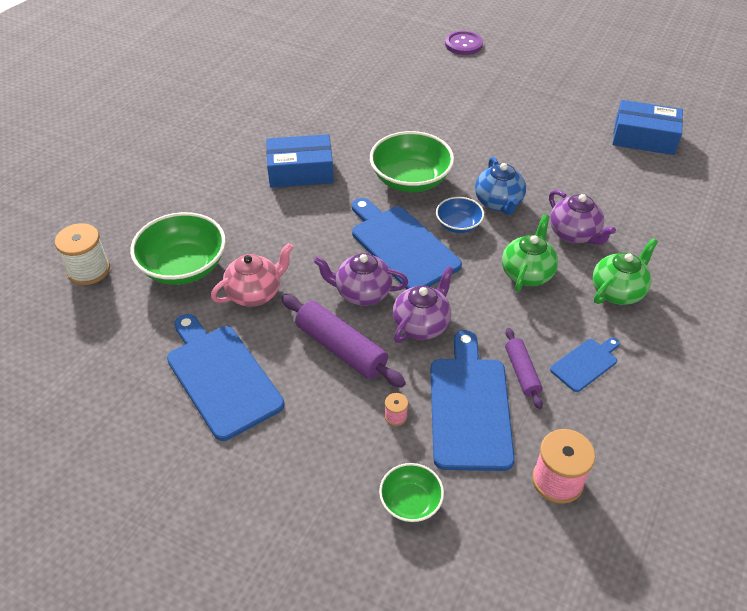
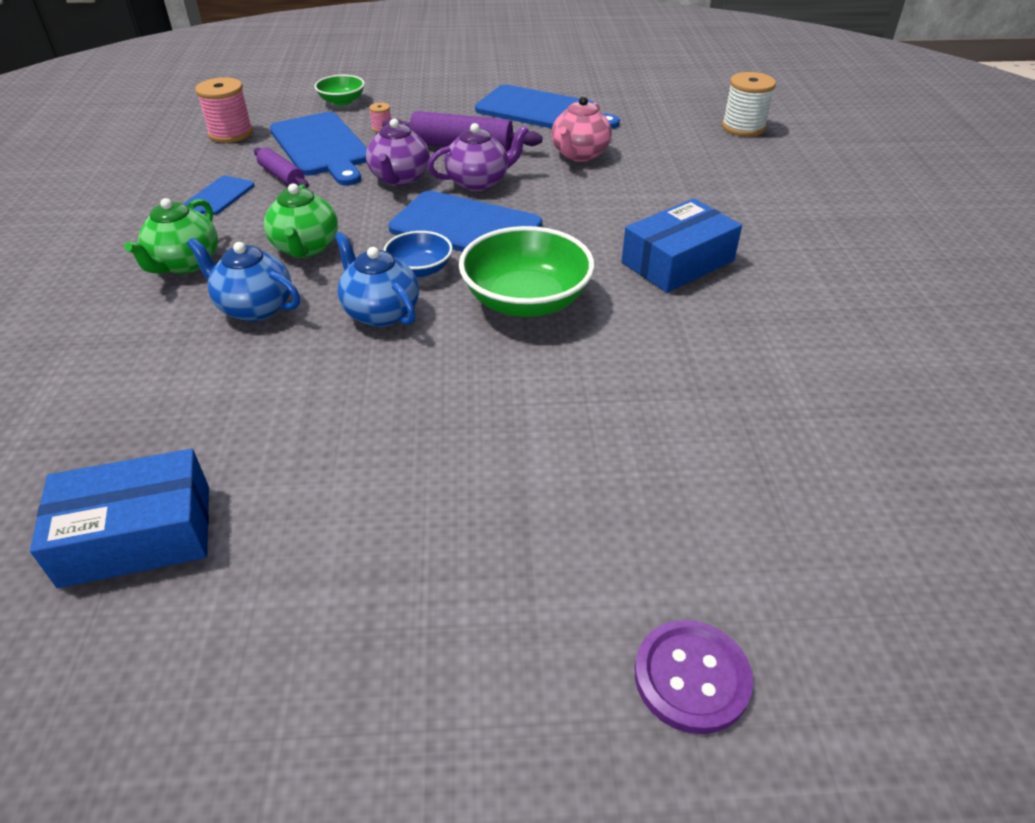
camera: 150 degrees right, 5 degrees down
(184, 267) = (669, 151): green bowl -> none
(574, 234) = (254, 307): purple teapot -> blue teapot

